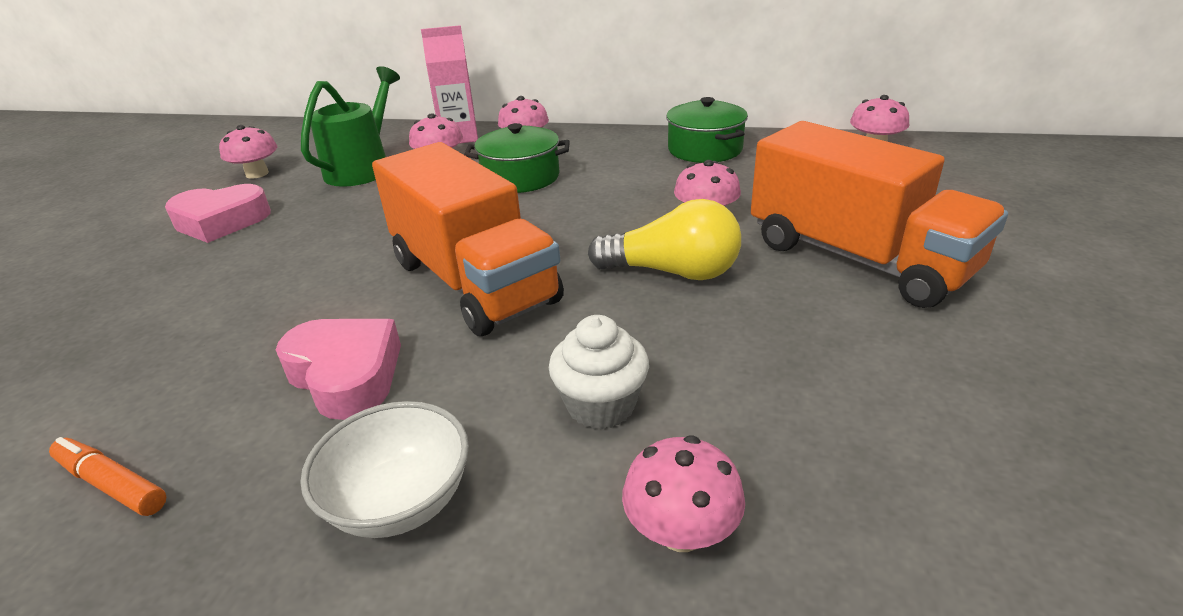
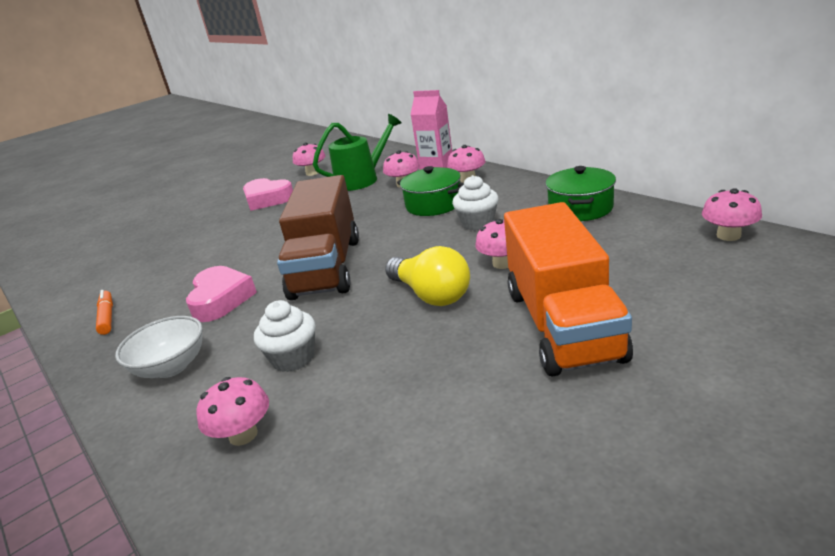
camera: 40 degrees right, 5 degrees down
(473, 282) = (326, 267): orange truck -> brown truck
(611, 185) = (477, 223): none -> white cupcake

